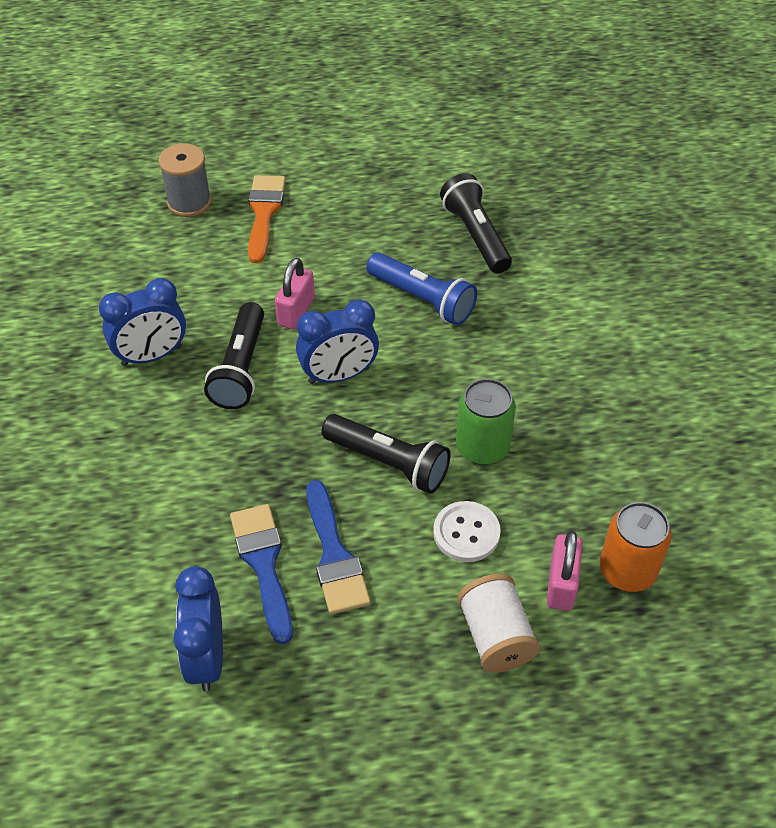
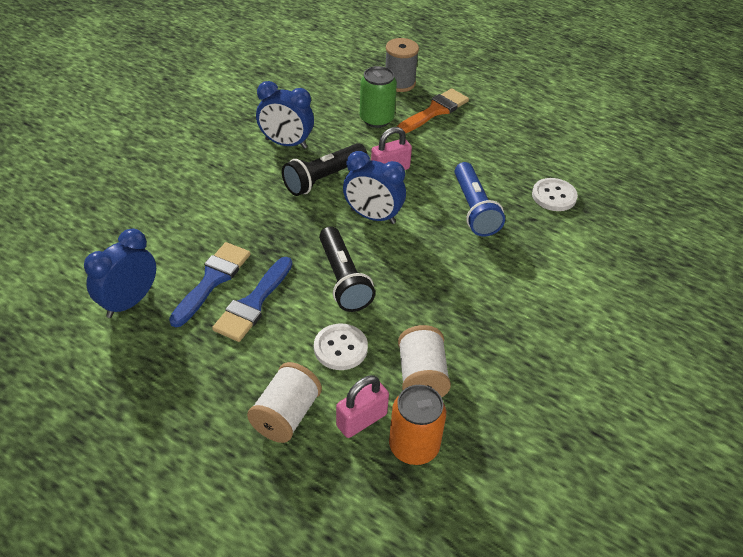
camera: 40 degrees right, 5 degrees down
(476, 235) = (554, 196): black flashlight -> white button
(482, 447) = (409, 310): green can -> green can (376, 119)
(563, 503) = (421, 377): none -> white spool

